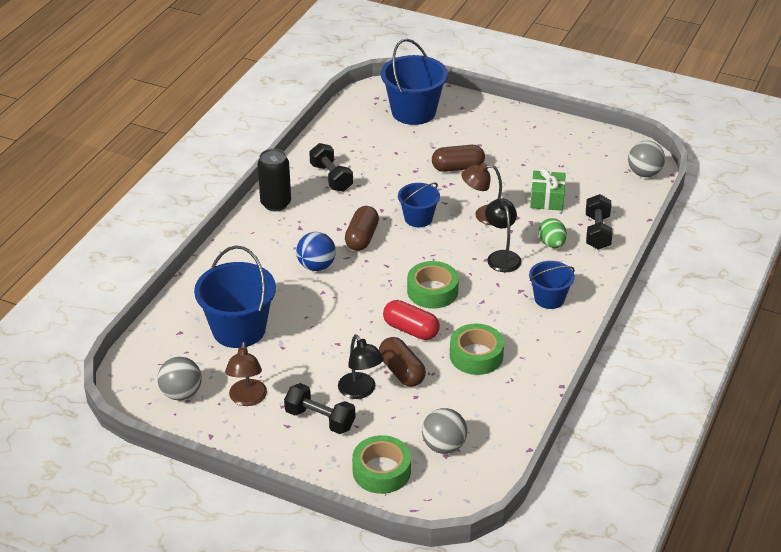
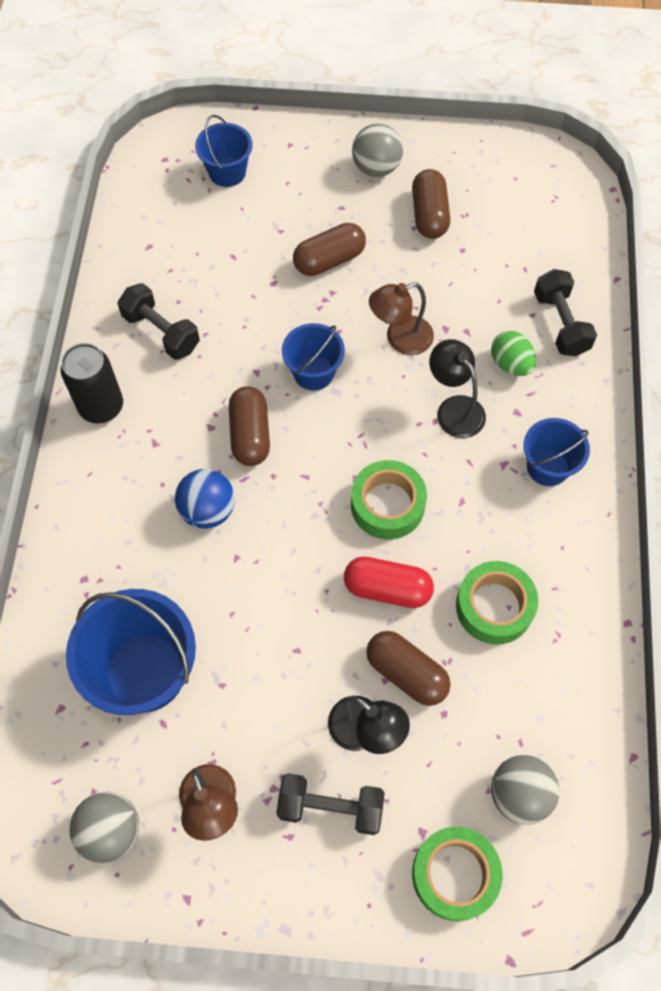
camera: 20 degrees left, 25 degrees up
(413, 112) = (227, 172): blue bucket -> blue bucket, size x0.58
(536, 160) = (429, 215): none -> brown capsule
(547, 199) = (471, 282): green gift -> none
(644, 173) = (577, 197): grey ball -> grey ball (376, 168)

